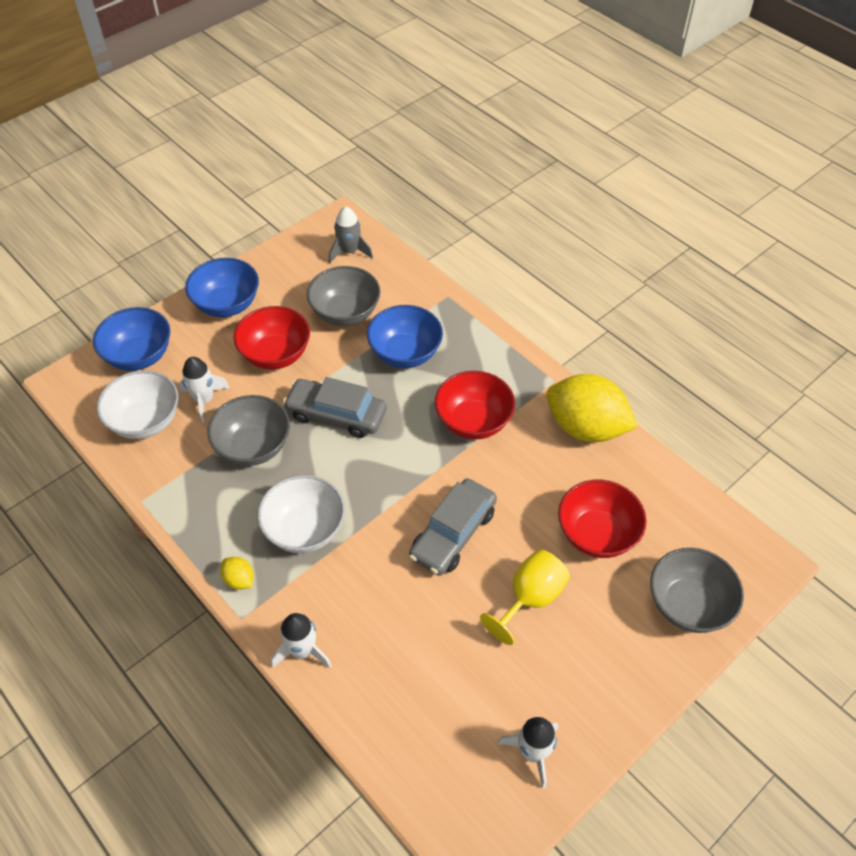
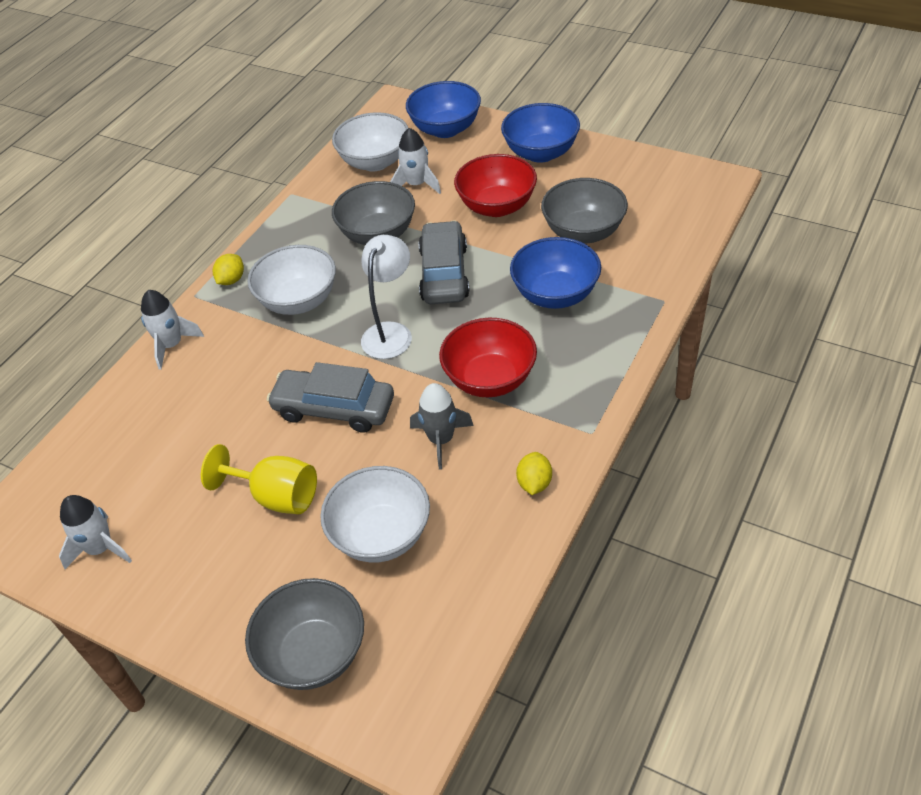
camera: 75 degrees right, 5 degrees down
(349, 251) = (675, 204): grey rocket -> grey rocket (441, 440)
(385, 471) = (391, 332): none -> white lamp
(585, 427) = (534, 483): yellow lemon -> yellow lemon, size x0.41
(596, 534) = (381, 535): red bowl -> white bowl

